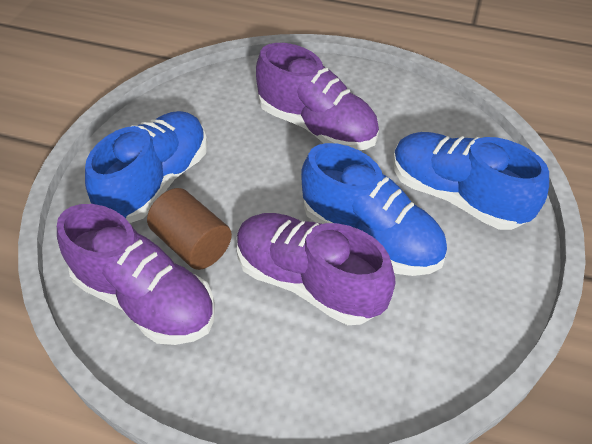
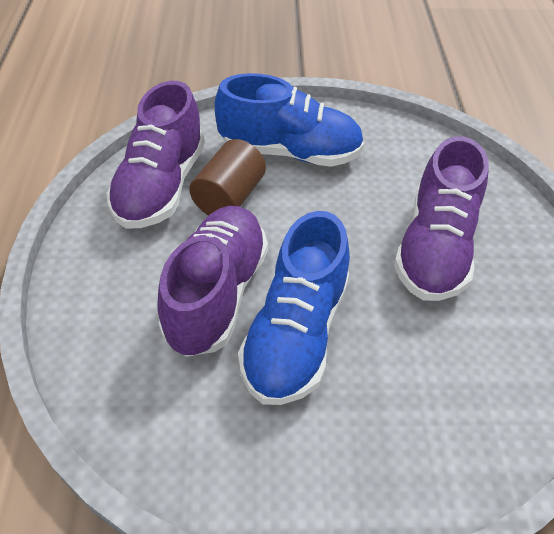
camera: 70 degrees right, 0 degrees up
(456, 196) = (401, 413): blue shoe -> none

